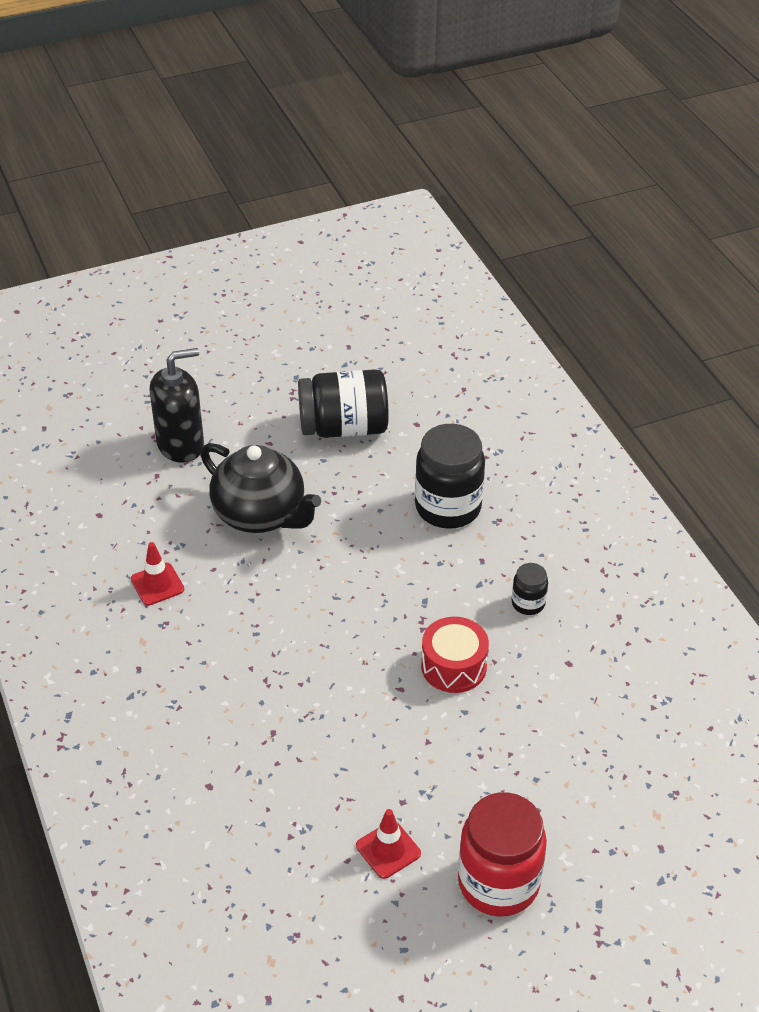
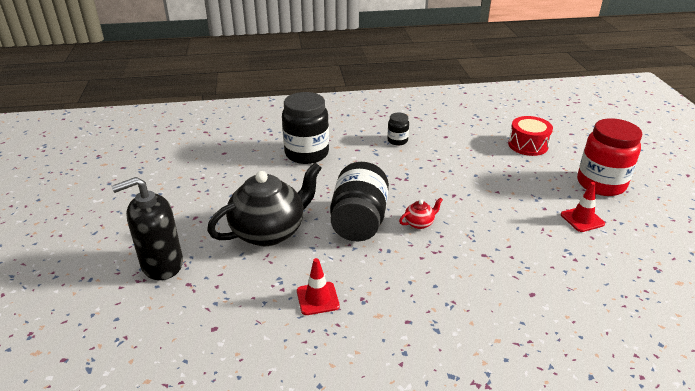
camera: 75 degrees left, 10 degrees down
(181, 445) = (162, 264): black soap dispenser -> black soap dispenser turned 105 degrees counterclockwise
(320, 657) = (419, 223): none -> red teapot
(344, 427) = (205, 181): black jar -> black jar (359, 221)
(453, 666) = (439, 173): red drum -> red drum (528, 145)

